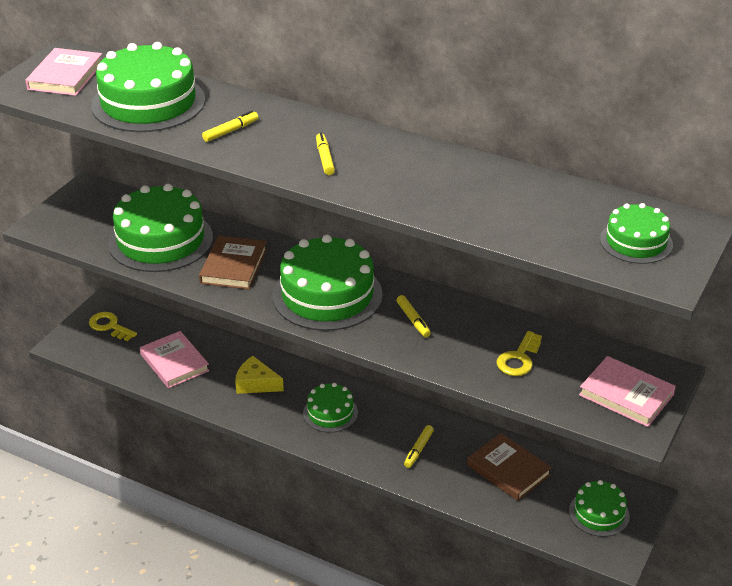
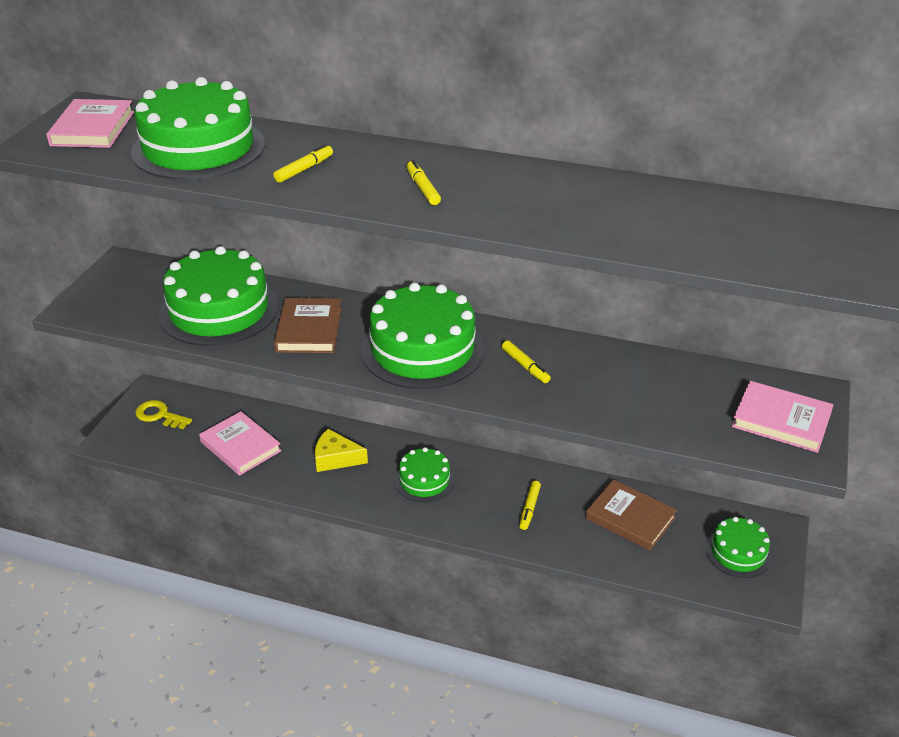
camera: 10 degrees left, 0 degrees up
(519, 359) = (653, 395): yellow key -> none
(636, 242) = (806, 243): green cake -> none

